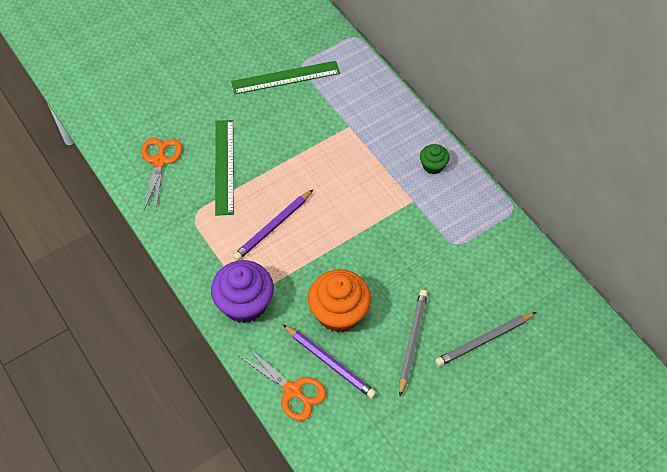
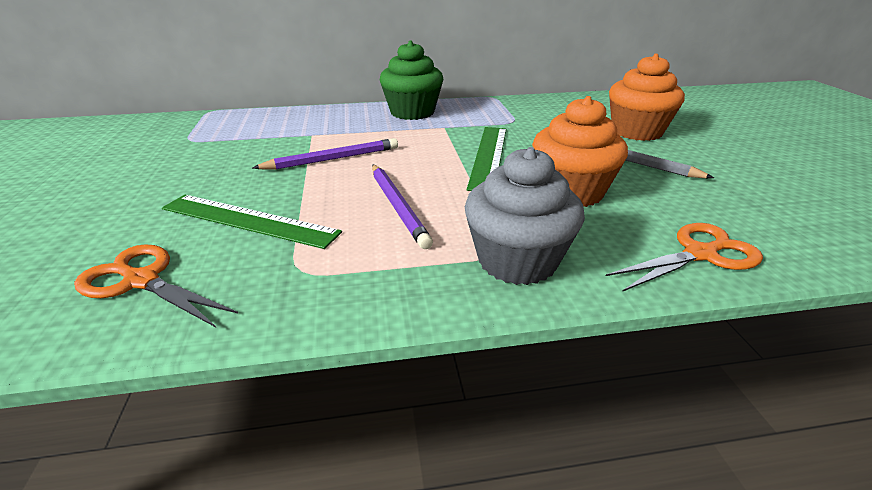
camera: 65 degrees left, 25 degrees down
(245, 304) = (517, 260): purple cupcake -> grey cupcake
(285, 77) = (188, 151): green ruler -> green ruler (488, 156)
(330, 363) = (651, 214): purple pencil -> purple pencil (332, 159)
(433, 166) = (412, 112): green cupcake -> green cupcake, size x1.92
(484, 340) = (636, 131): grey pencil -> orange cupcake

